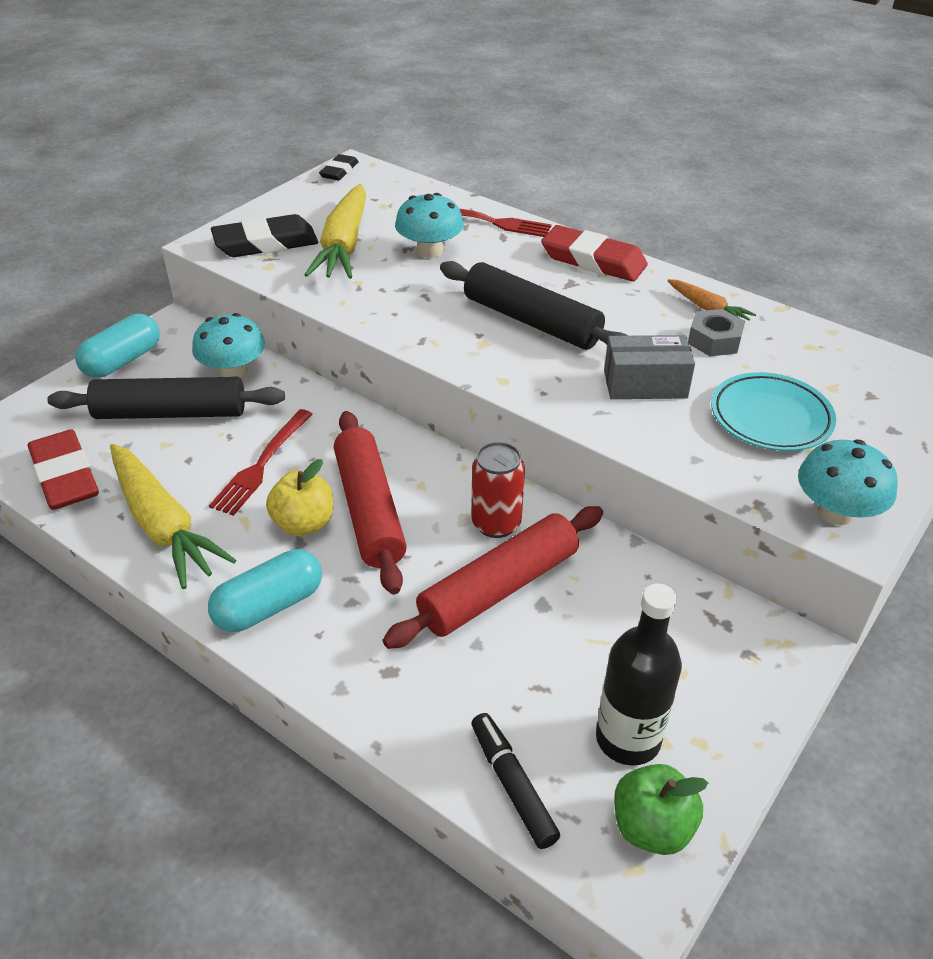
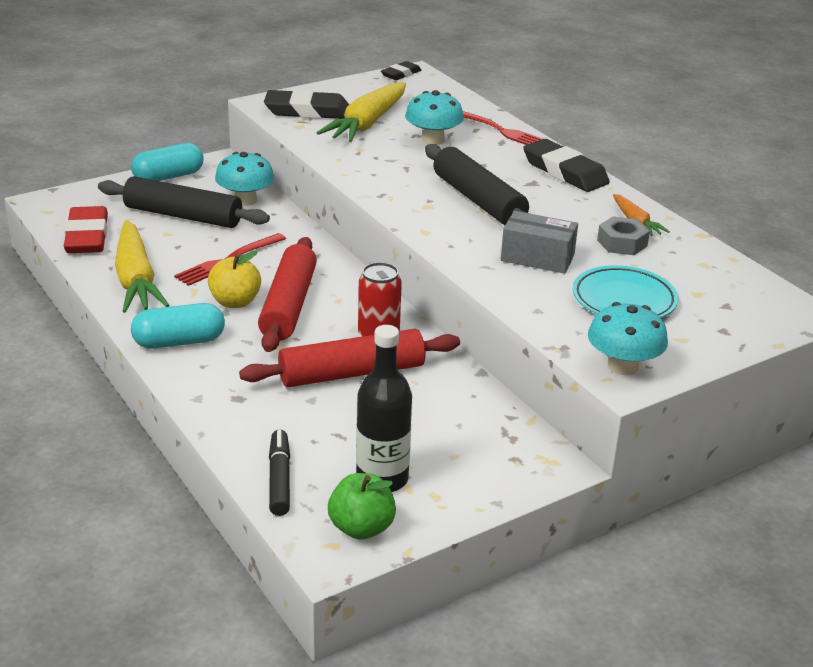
camera: 20 degrees right, 10 degrees down
(593, 260) = (565, 172): red eraser -> black eraser

